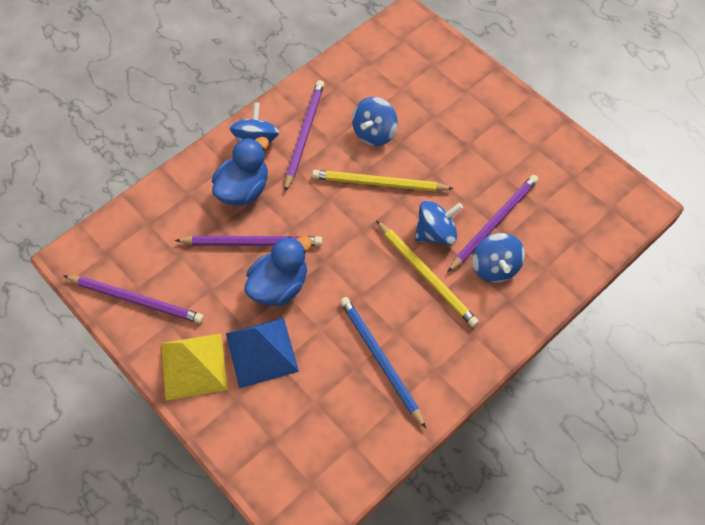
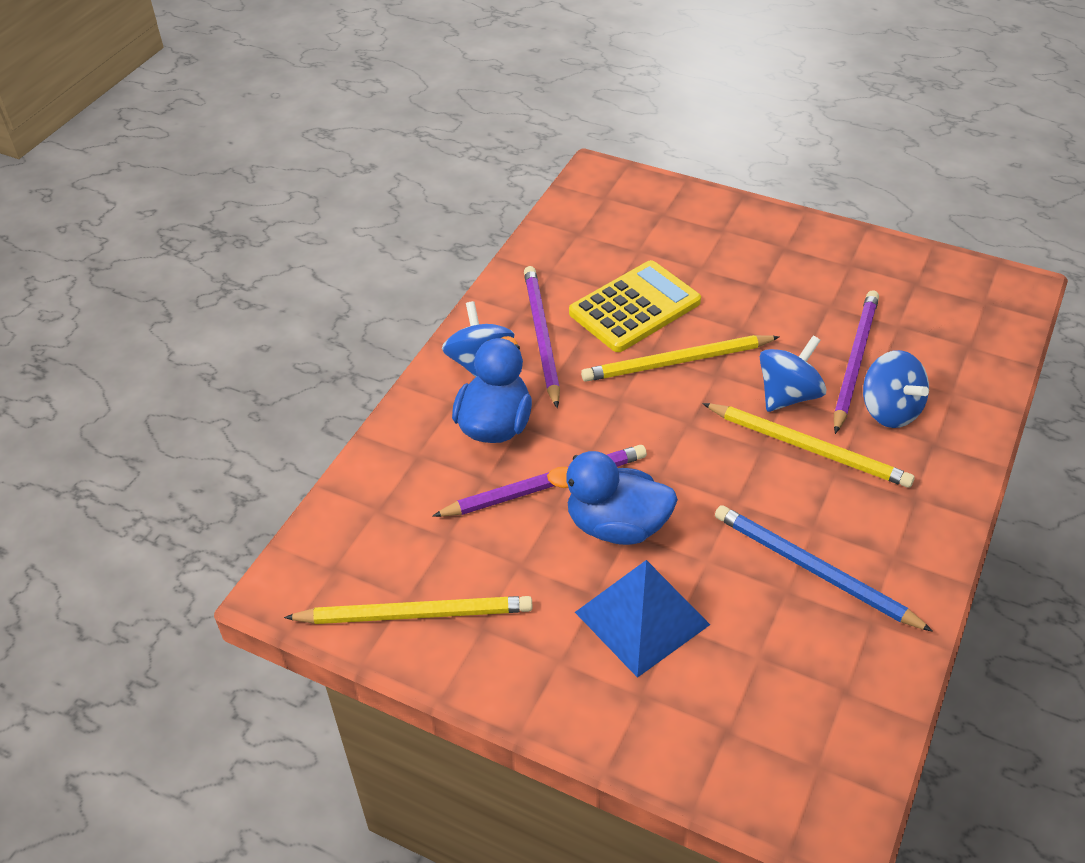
camera: 20 degrees left, 15 degrees down
(136, 300) = (415, 614): purple pencil -> yellow pencil
(193, 366) = (552, 672): yellow pyramid -> none
(279, 286) = (616, 526): blue duck -> blue duck turned 105 degrees counterclockwise
(374, 133) = (634, 307): blue spinning top -> yellow calculator

